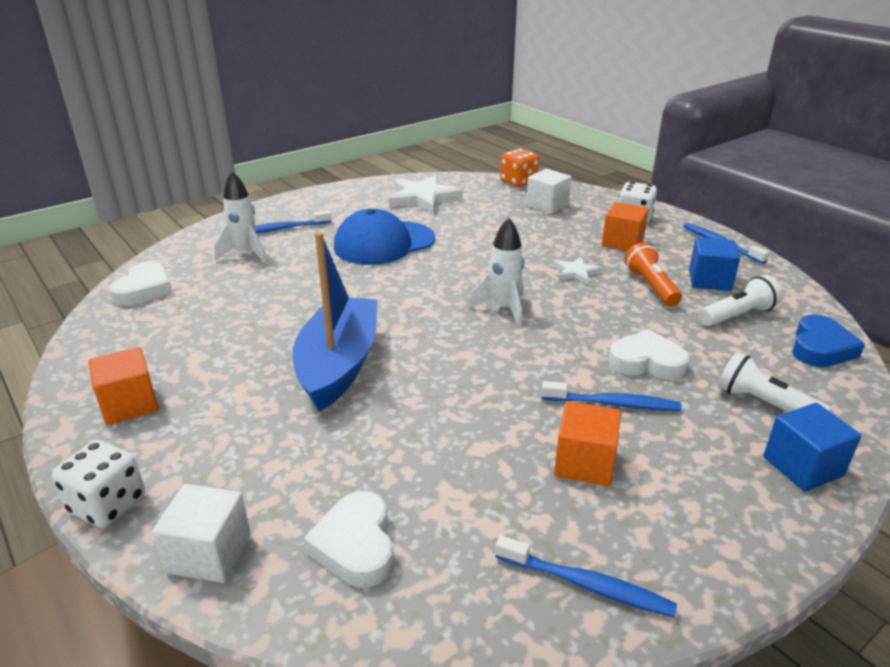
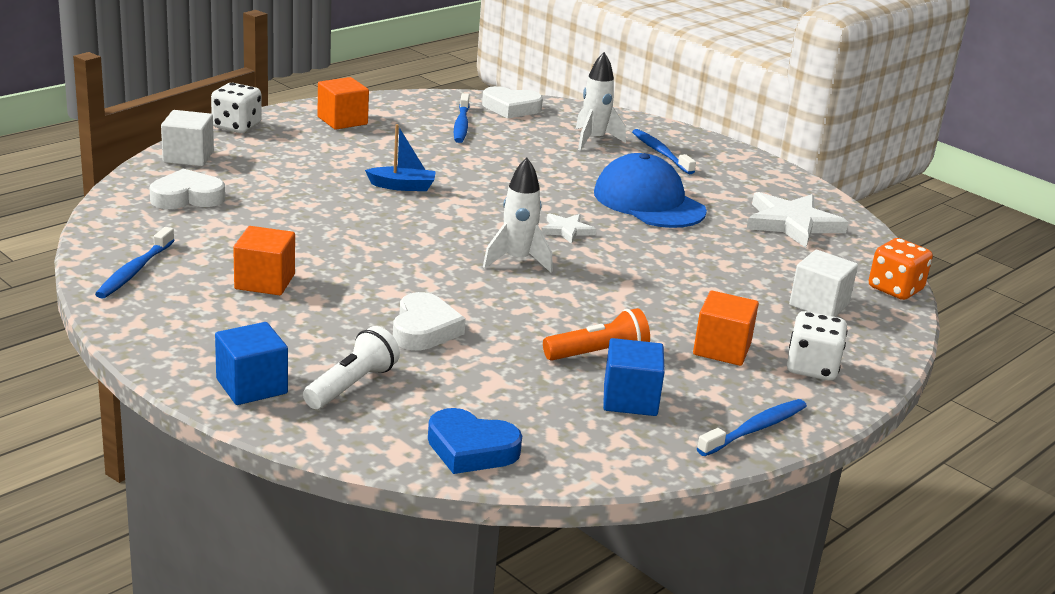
camera: 80 degrees right, 5 degrees down
(339, 364) = (402, 186): blue boat -> blue boat, size x0.47
(576, 272) = (618, 308): white star -> white star (567, 230)
(613, 404) = (349, 303): blue toothbrush -> blue toothbrush (461, 125)
(737, 315) = (539, 404): white flashlight -> none

